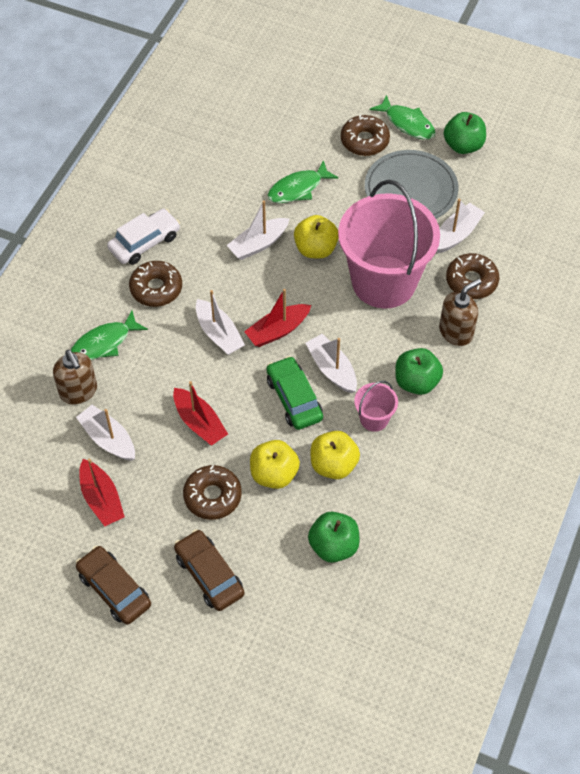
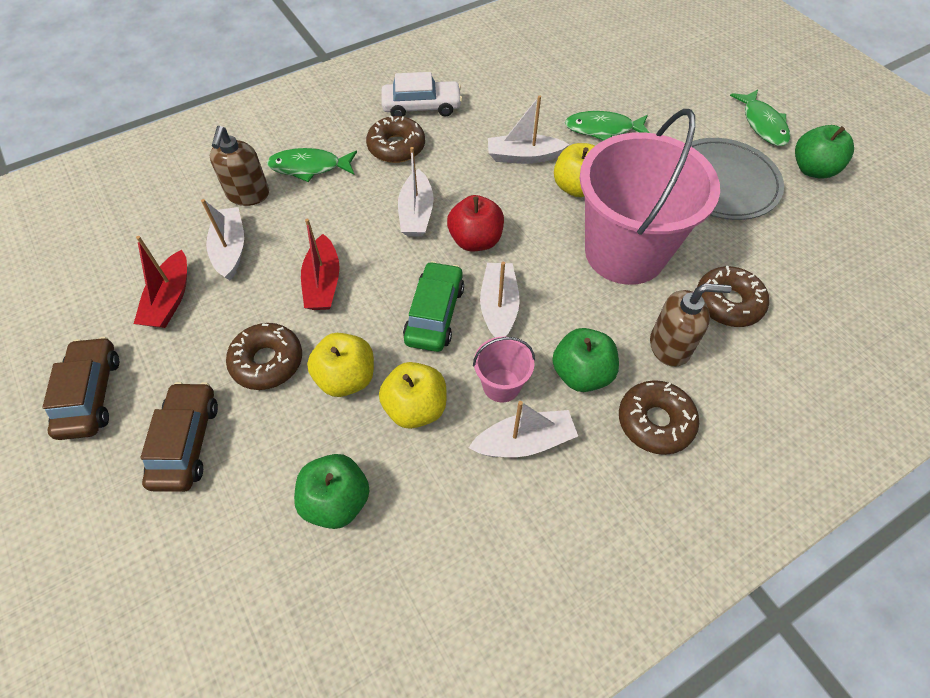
camera: 35 degrees right, 0 degrees up
(278, 330) = (475, 240): red boat -> red apple
(364, 141) = (704, 120): brown donut -> brown donut (655, 422)
(456, 234) = (744, 248): white boat -> white boat (524, 442)

